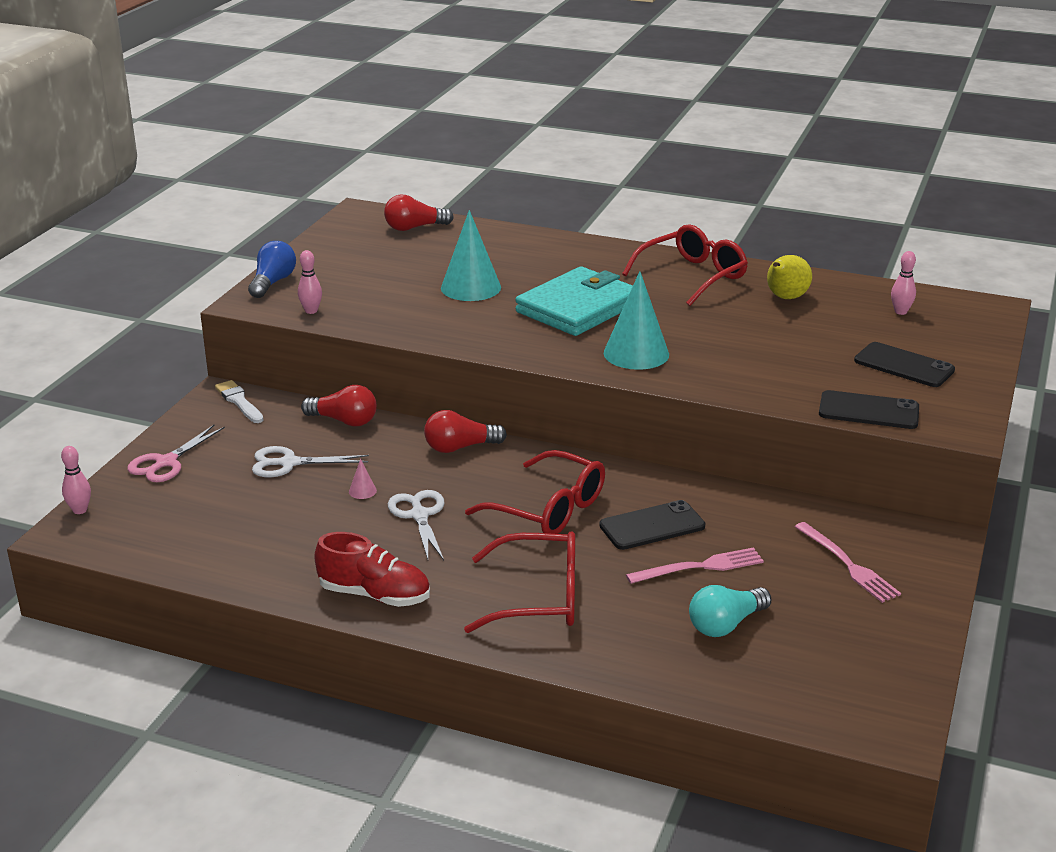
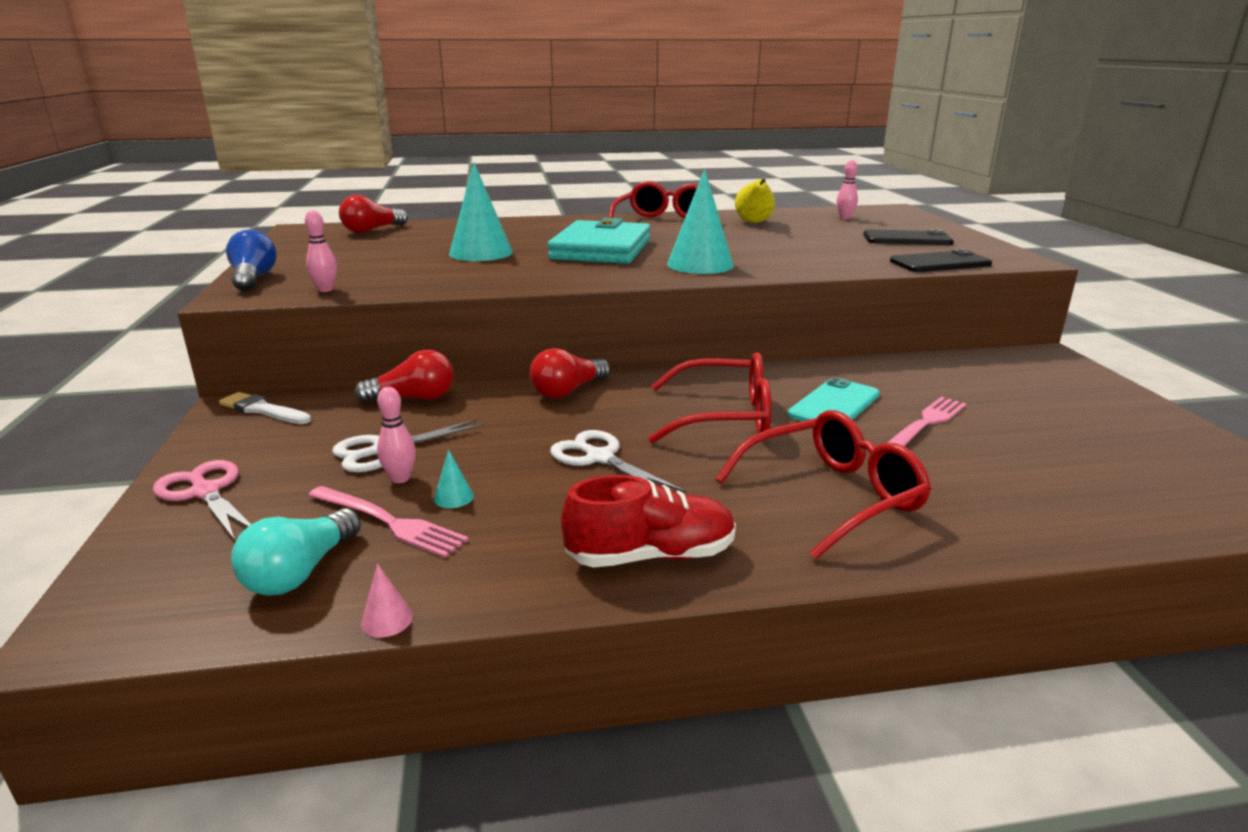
camera: 30 degrees left, 5 degrees down
(80, 510) = (92, 589): pink bowling pin -> pink bowling pin (400, 478)
(166, 462) = (205, 492): pink scissors -> pink scissors turned 135 degrees clockwise
(300, 514) = (453, 497): none -> turquoise cone
(362, 491) = (506, 453): pink cone -> pink cone (387, 620)
(652, 526) = (834, 405): black phone -> turquoise phone
(725, 624) = (1028, 462): turquoise light bulb -> turquoise light bulb (300, 572)
(848, 565) = (1026, 389): pink fork -> pink fork (389, 522)

